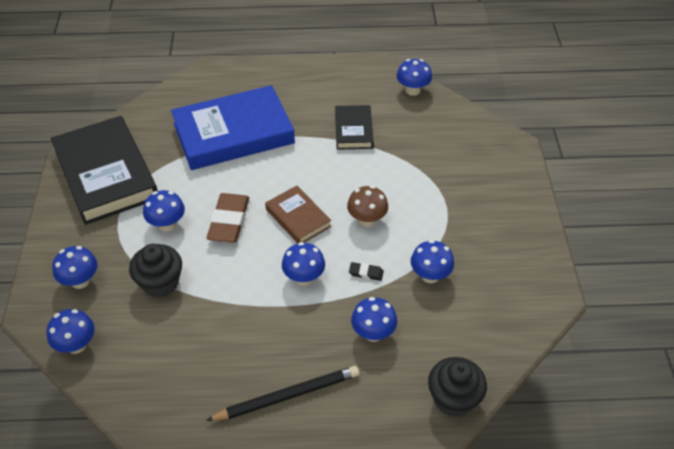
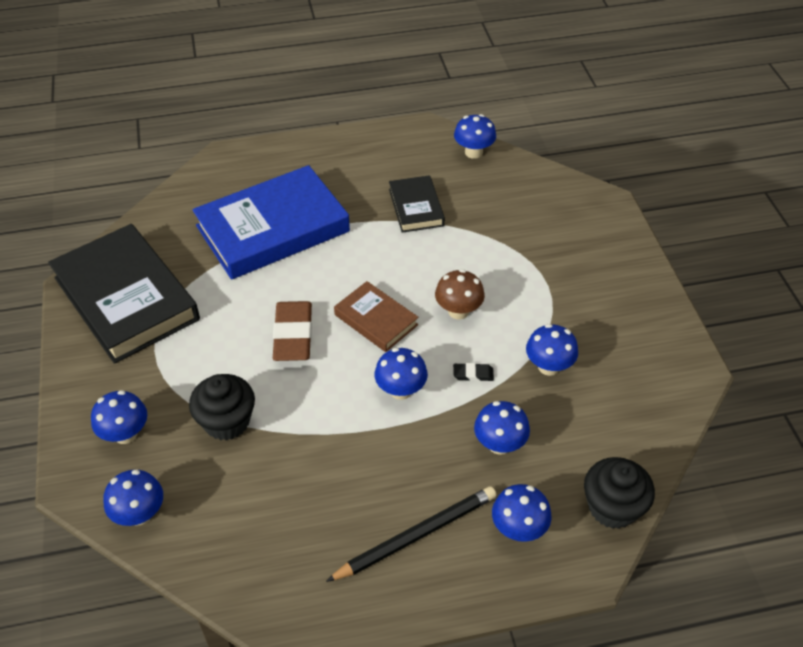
camera: 10 degrees left, 0 degrees up
(167, 224) = (218, 349): blue mushroom -> blue mushroom (518, 529)

